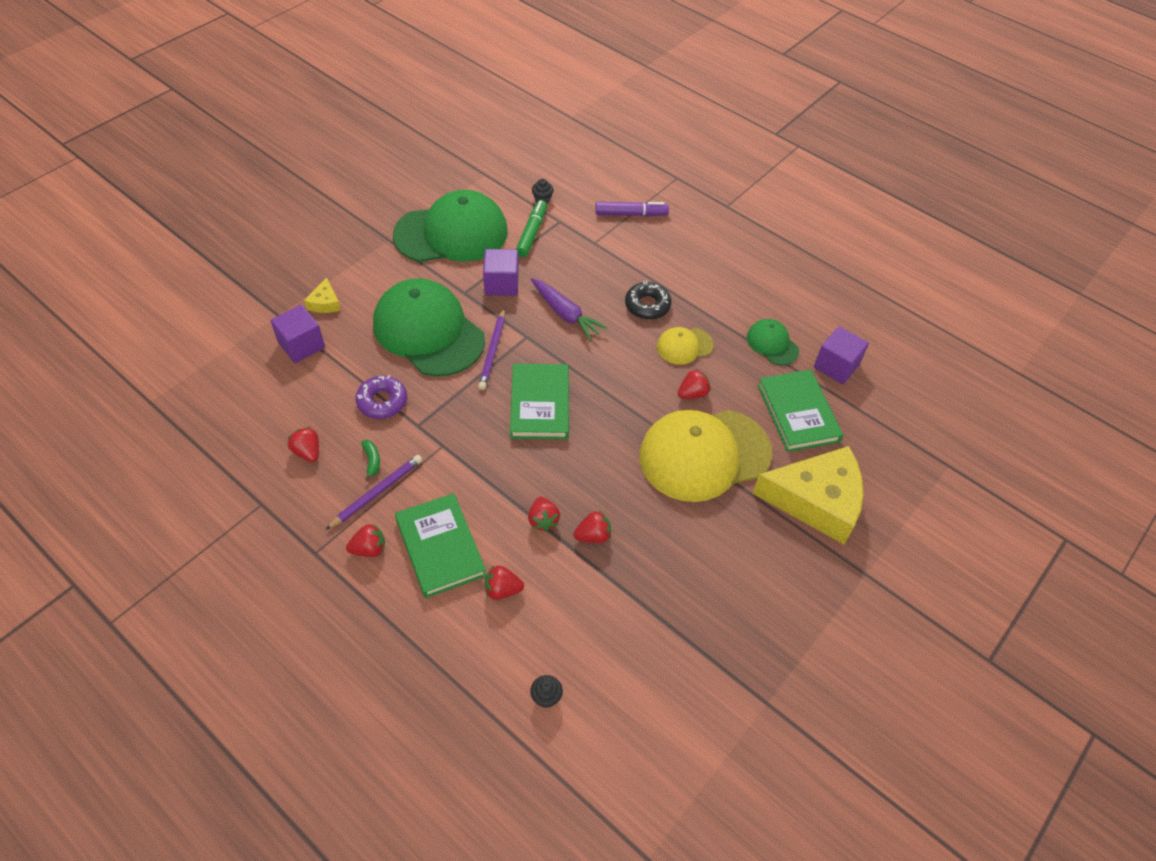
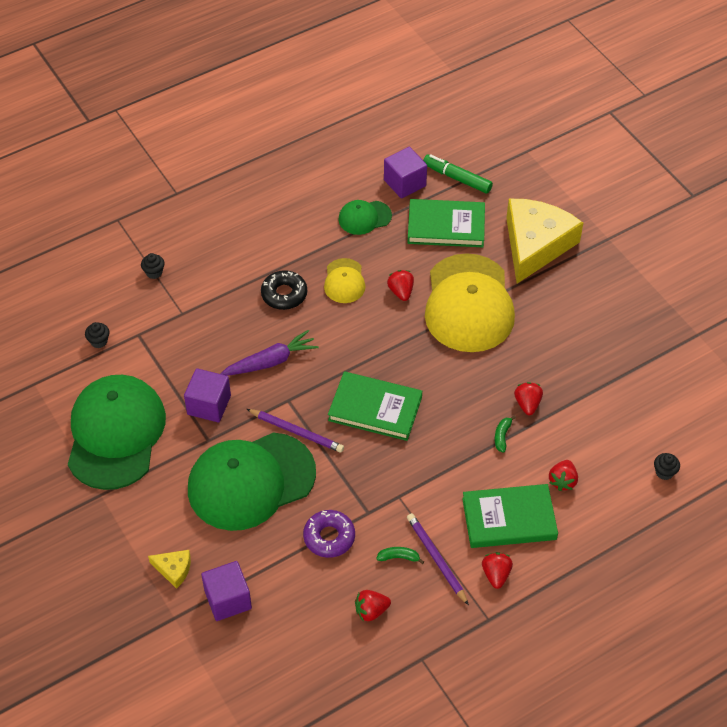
camera: 70 degrees left, 0 degrees up
(531, 233) = (146, 363): green marker -> green marker (457, 178)
(543, 520) = (502, 436): red strawberry -> green banana
(630, 214) = (154, 272): purple marker -> black cupcake

